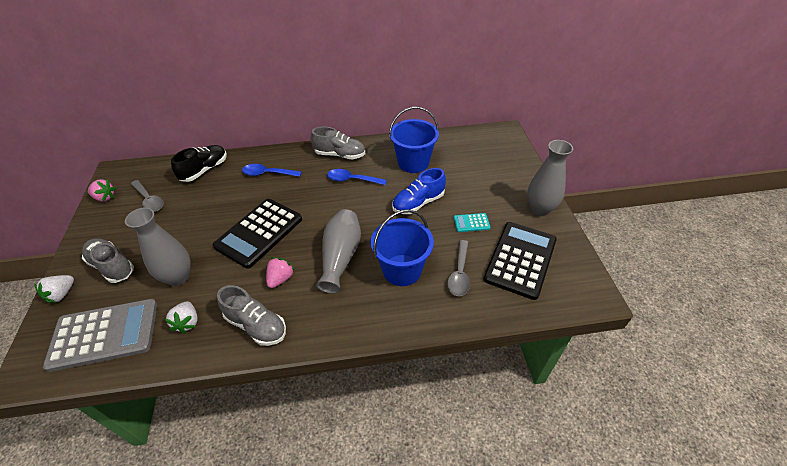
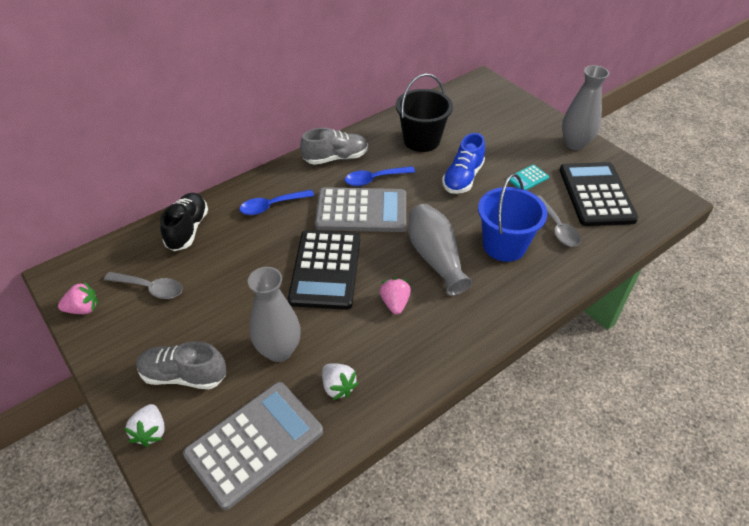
camera: 30 degrees left, 0 degrees up
(256, 325) = (414, 355): grey shoe -> none
(322, 200) = (361, 211): none -> grey calculator
(413, 163) = (421, 140): blue bucket -> black bucket

